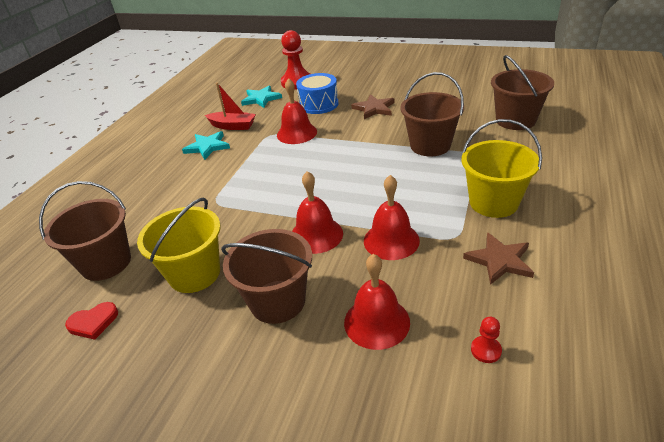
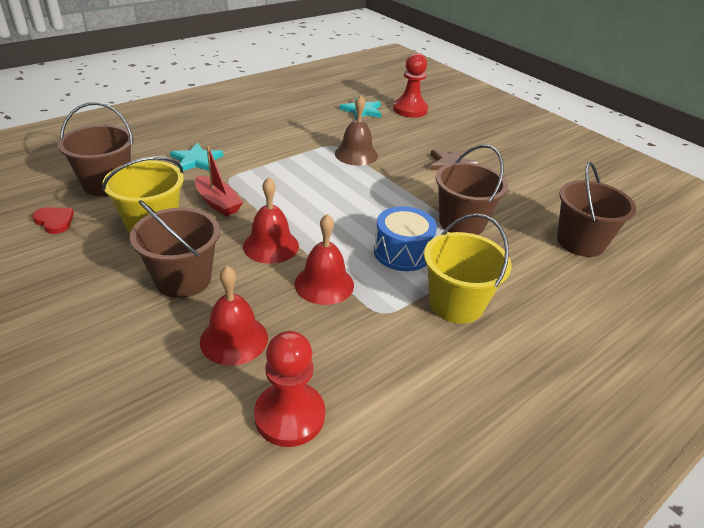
camera: 25 degrees right, 0 degrees up
(93, 322) = (54, 221): red heart -> red heart turned 150 degrees counterclockwise
(207, 147) = (272, 131): turquoise star -> turquoise star (196, 160)
(233, 126) = (312, 124): red boat -> red boat (218, 203)
(296, 133) = (356, 154): red bell -> brown bell
(318, 104) = (405, 138): blue drum -> blue drum (402, 252)
(486, 350) = (289, 416): red pawn -> red pawn, size x2.23
(499, 260) = (396, 355): brown star -> none

